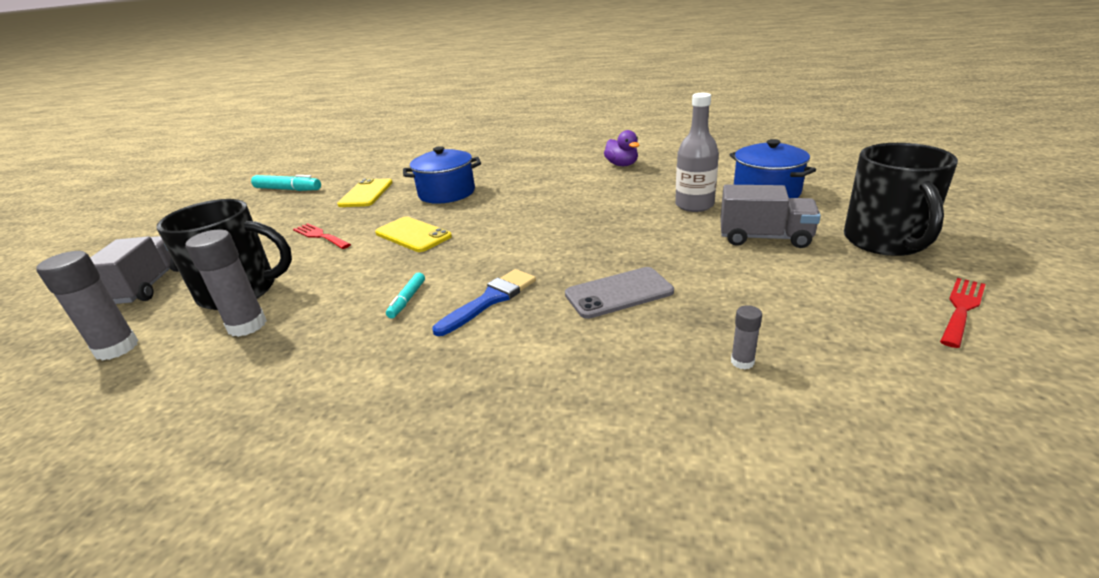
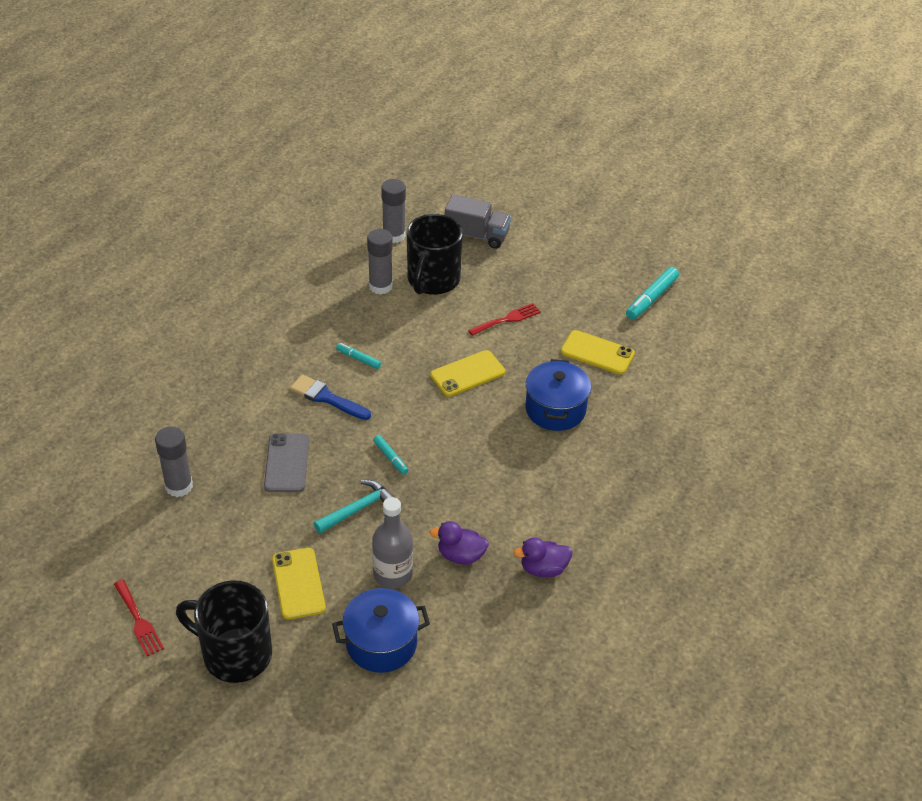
camera: 105 degrees right, 15 degrees up
(490, 300) = (327, 398): blue brush -> blue brush turned 150 degrees clockwise
(558, 240) = (390, 457): none -> turquoise marker
(641, 237) = (358, 509): none -> turquoise hammer
(642, 188) = (460, 555): none -> purple duck
(742, 362) = (179, 486): grey glue stick -> grey glue stick, size x1.99
(764, 238) = (298, 583): grey truck -> yellow phone

